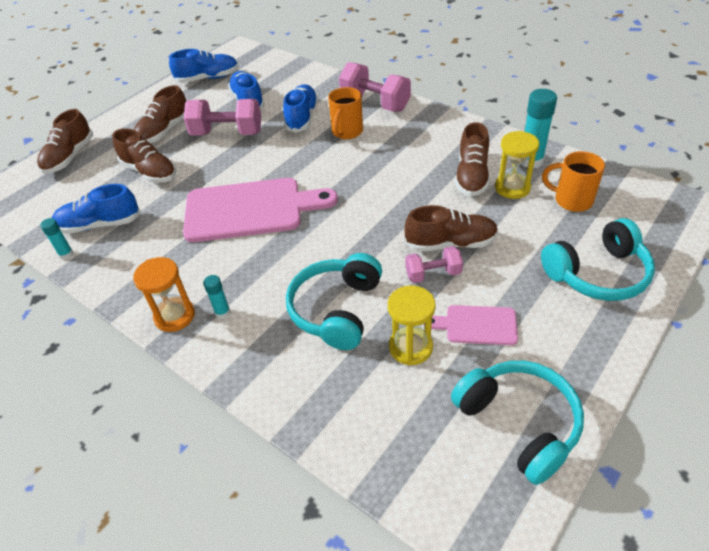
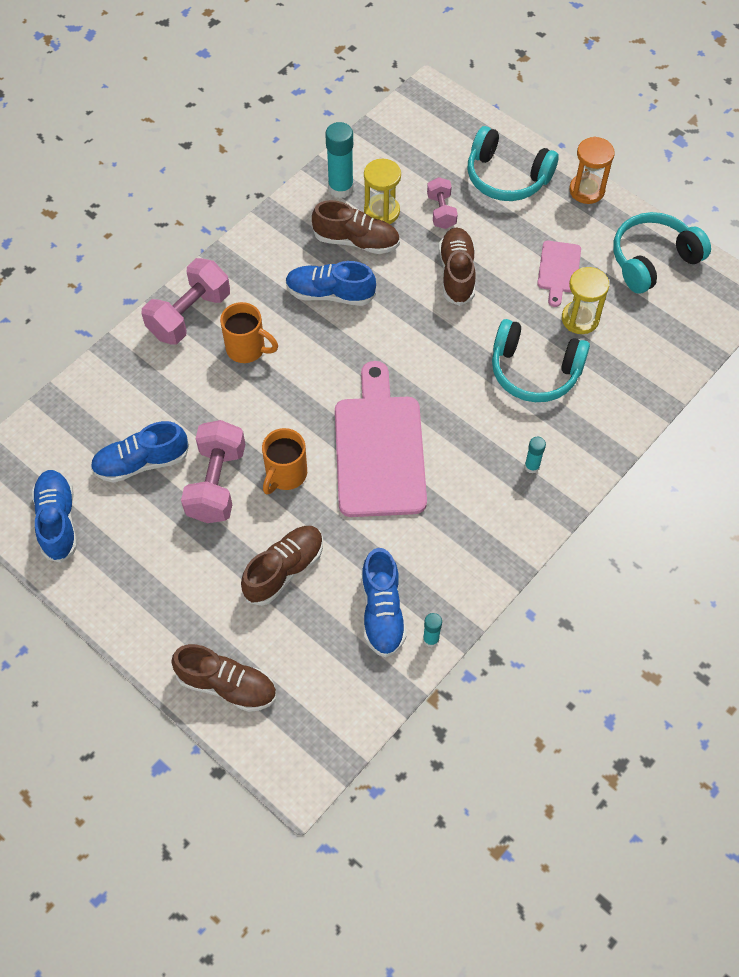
camera: 90 degrees left, 15 degrees up
(164, 131) = (191, 565): brown shoe -> none
(174, 316) = (533, 509): orange hourglass -> orange hourglass (586, 190)
(302, 117) = (201, 396): blue shoe -> blue shoe (330, 294)
(433, 274) = (496, 292): pink dumbbell -> pink dumbbell (441, 211)
(571, 200) = (408, 171): orange mug -> orange mug (285, 474)
(597, 274) = (506, 177): turquoise headphones -> turquoise headphones turned 135 degrees clockwise

